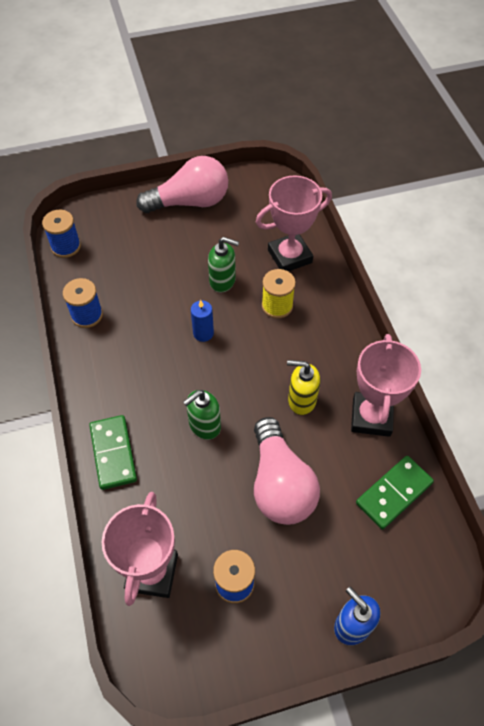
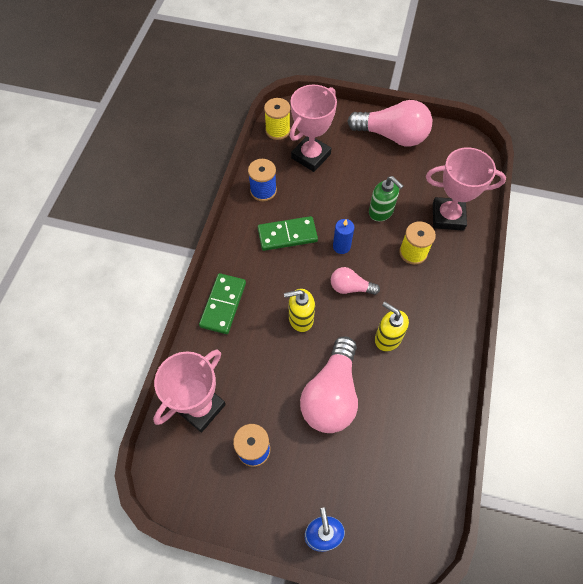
camera: 30 degrees right, 5 degrees up
(66, 246) = (277, 130): blue spool -> yellow spool
(204, 426) = (300, 319): green soap dispenser -> yellow soap dispenser
(236, 369) = (350, 287): none -> pink light bulb
(371, 417) = (437, 381): pink trophy -> pink trophy (311, 156)
(394, 493) = (418, 452): green domino -> green domino (287, 235)

